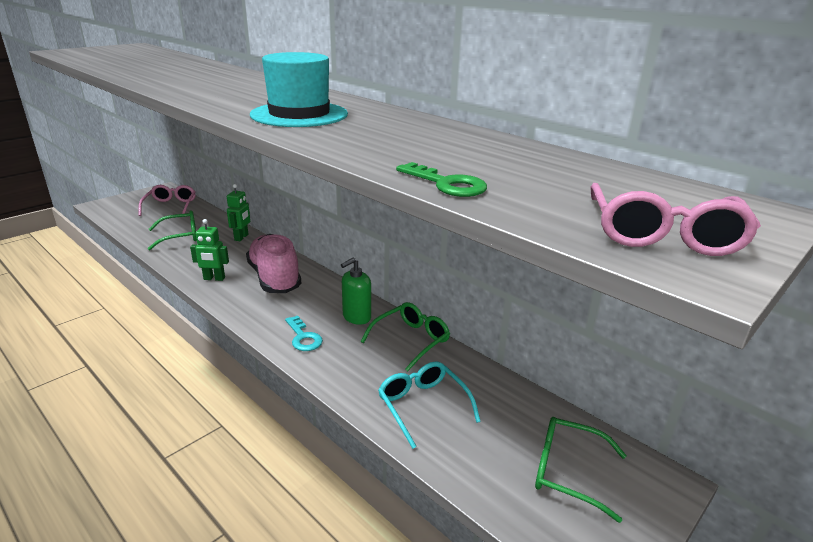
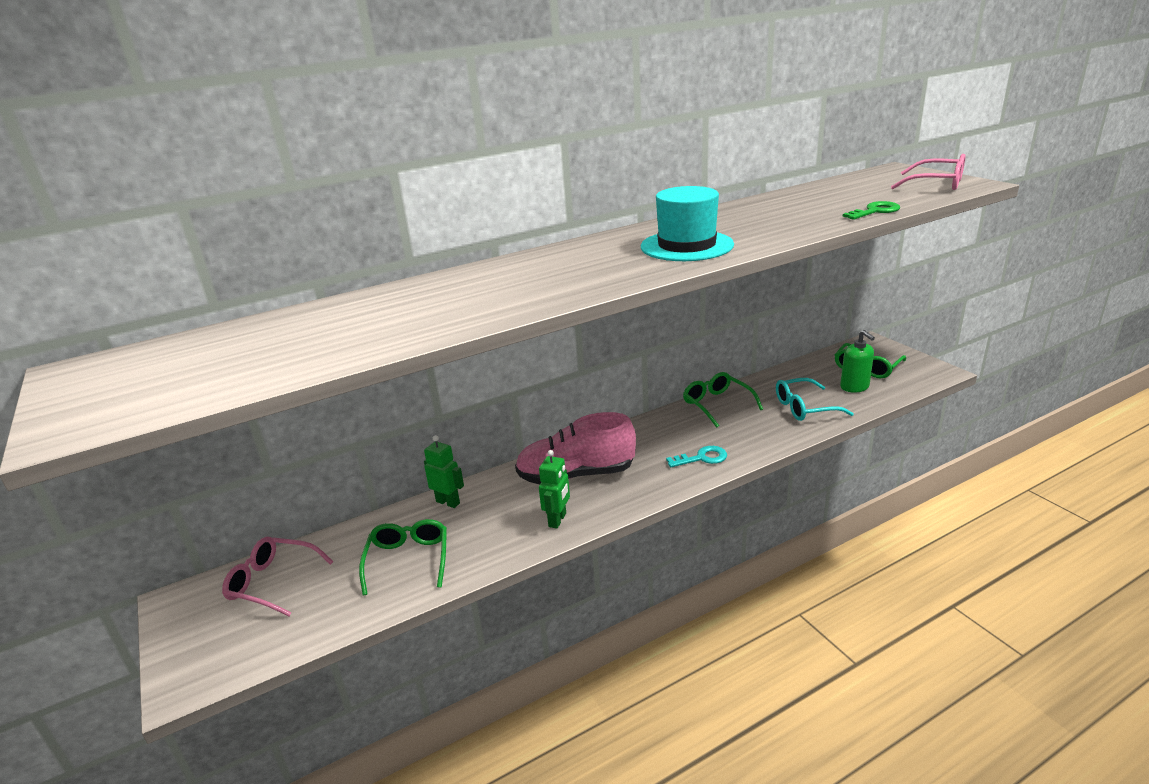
camera: 70 degrees left, 0 degrees up
(356, 317) = (673, 428): green soap dispenser -> green soap dispenser (854, 387)

